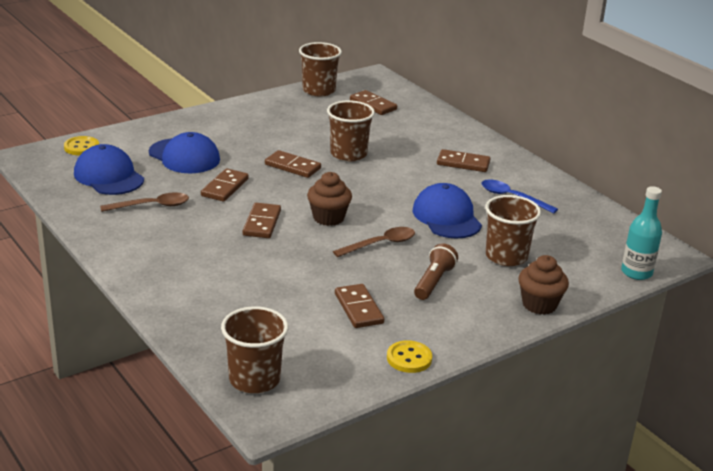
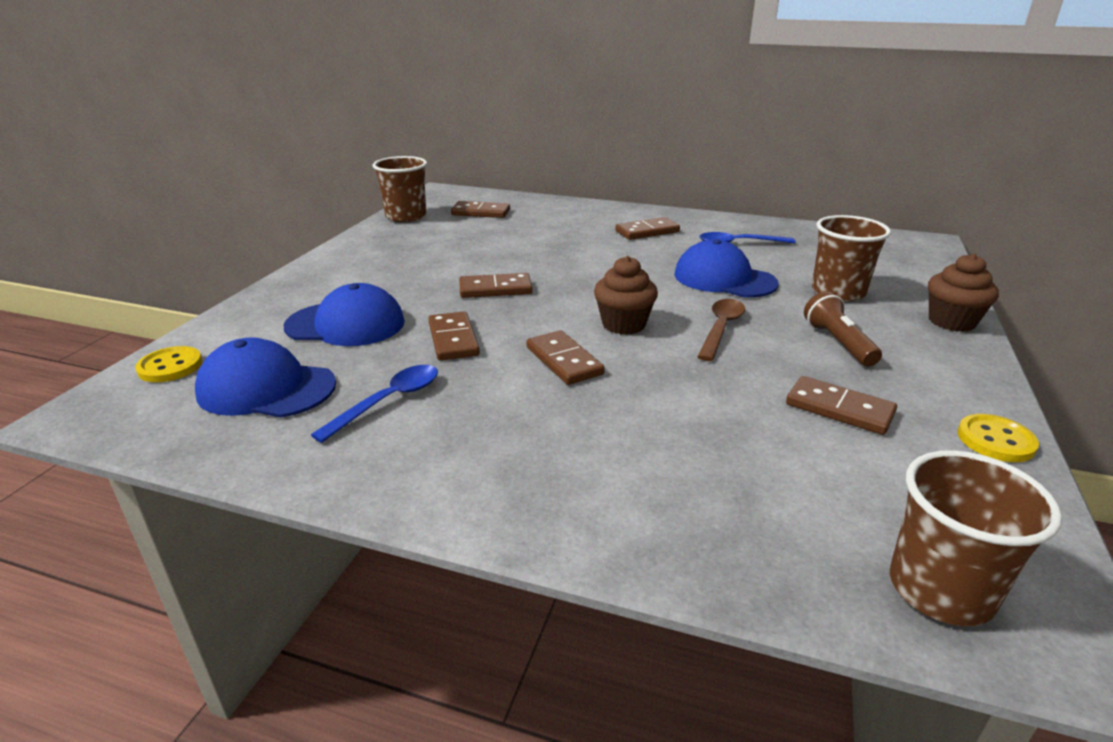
camera: 35 degrees left, 0 degrees up
(151, 206) = (388, 401): brown spoon -> blue spoon
(348, 154) = (532, 258): brown cup -> none
(636, 272) = (942, 264): turquoise bottle -> none

